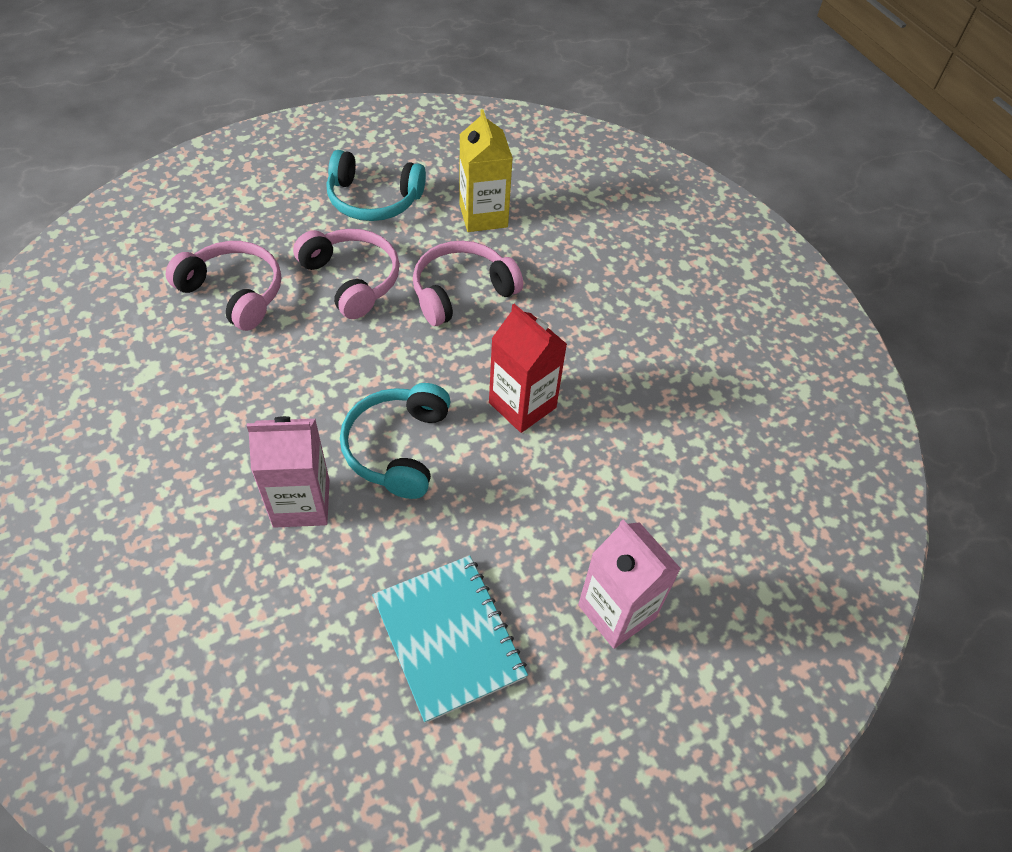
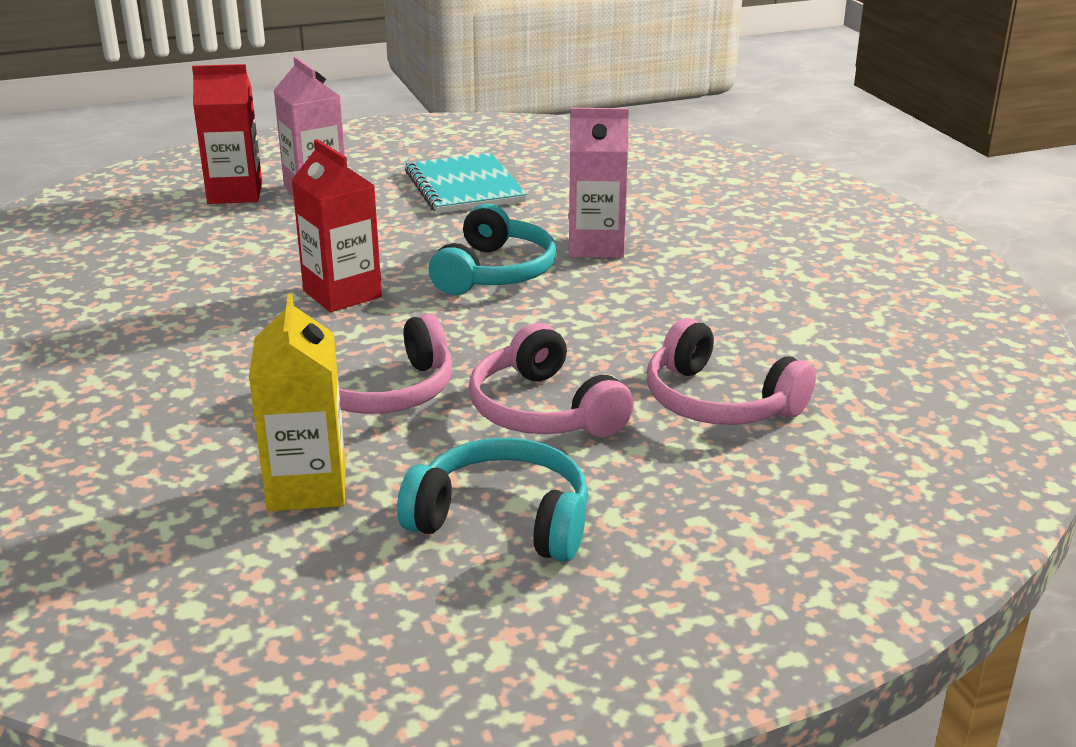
camera: 170 degrees left, 25 degrees down
(703, 597) = (235, 193): none -> red carton

